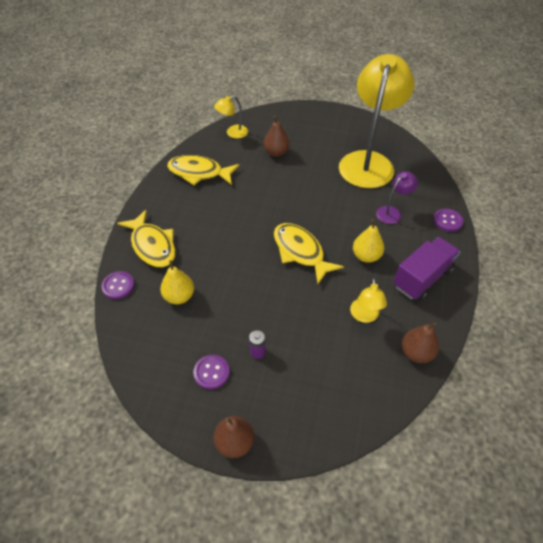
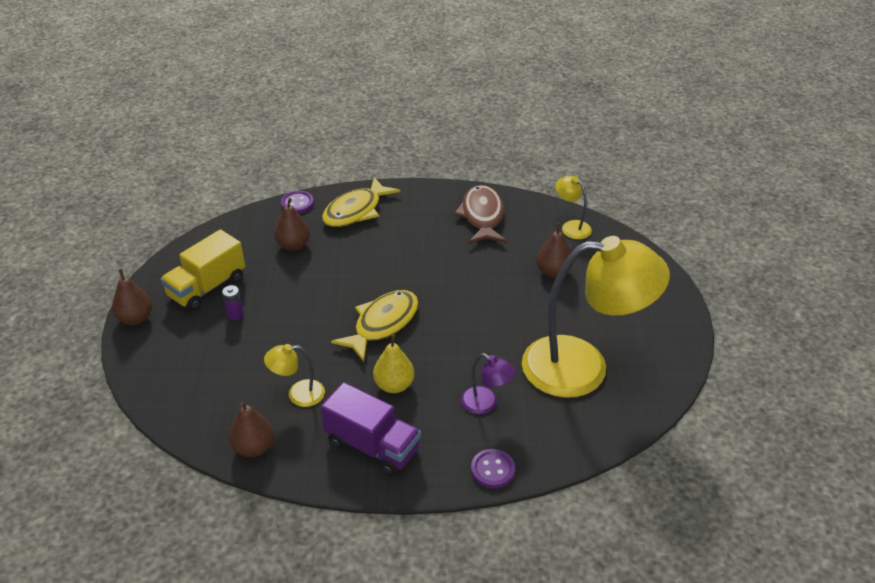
camera: 75 degrees right, 10 degrees down
(179, 296) = (293, 245): yellow pear -> brown pear
(199, 173) = (482, 216): yellow fish -> brown fish
(211, 372) = (207, 287): purple button -> yellow truck

